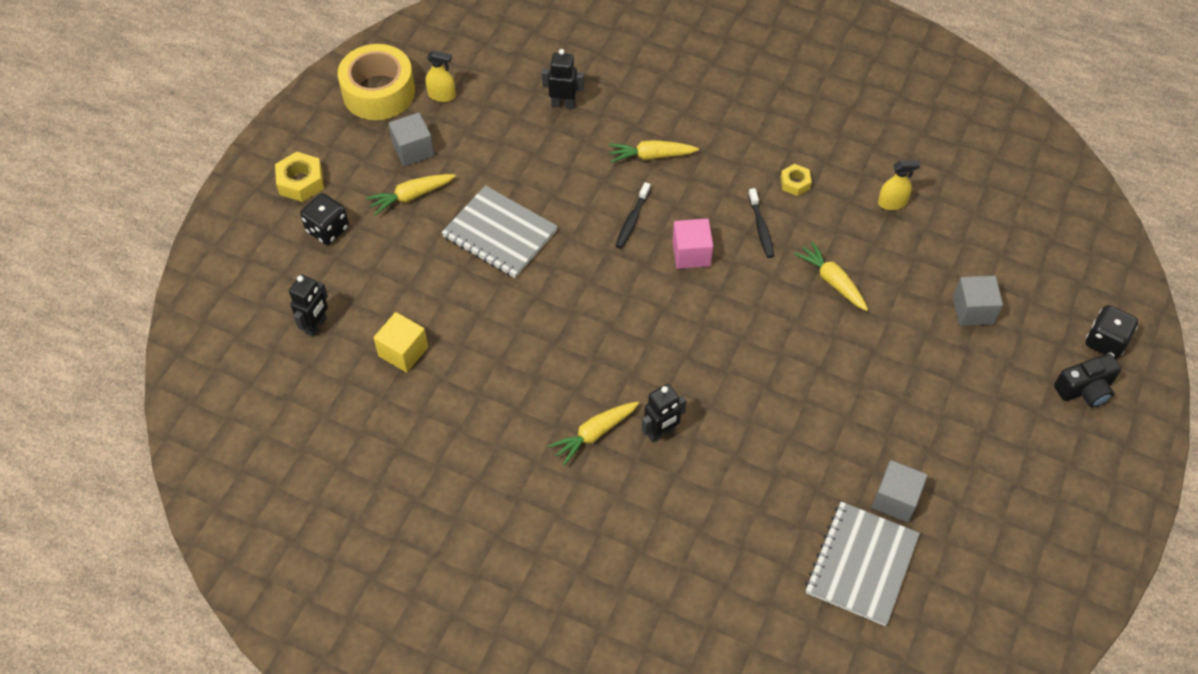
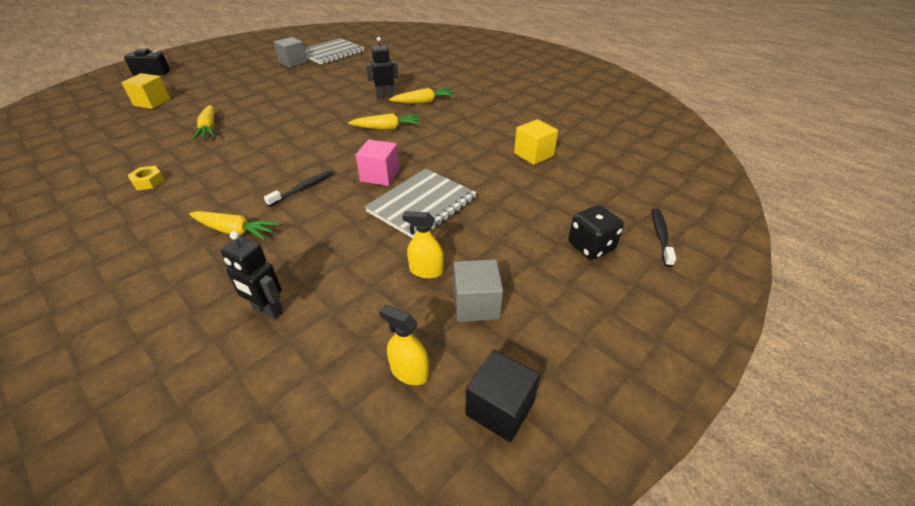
camera: 160 degrees left, 15 degrees down
(301, 182) = (623, 303): yellow nut -> none
(316, 325) = (604, 181): black robot -> none
(378, 92) = (500, 408): yellow tape -> black cube
(411, 196) = (494, 255): yellow carrot -> yellow carrot (387, 128)
(500, 234) = (422, 205): grey notebook -> grey notebook turned 75 degrees clockwise
(691, 253) = (281, 160): pink cube -> pink cube (380, 175)
(761, 228) = (214, 162): black toothbrush -> black toothbrush (661, 236)
(892, 203) = (104, 155): yellow spray bottle -> yellow spray bottle (426, 271)
(973, 310) = (152, 102): grey cube -> yellow cube
(1105, 342) = (111, 81): black dice -> none

